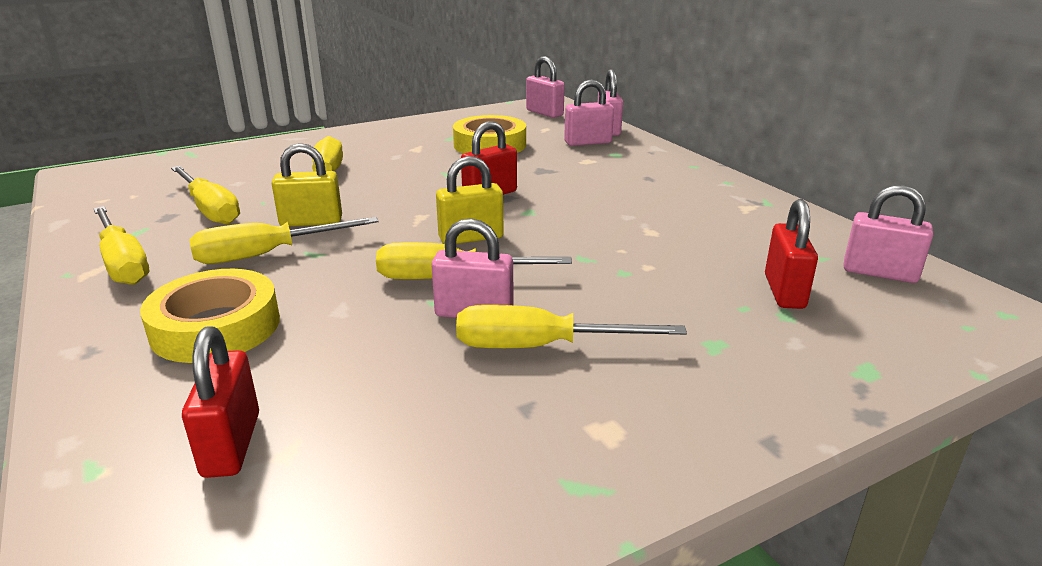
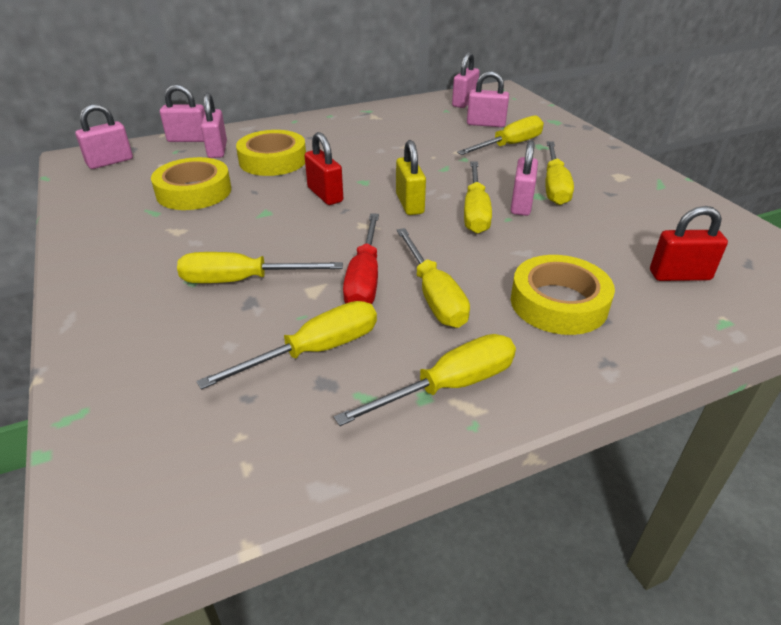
camera: 85 degrees left, 10 degrees up
(311, 222) = (364, 279): yellow padlock -> red screwdriver
(570, 166) = (273, 160): none -> yellow tape
(697, 311) = (509, 145): none -> yellow screwdriver
(784, 291) = (486, 124): red padlock -> pink padlock

